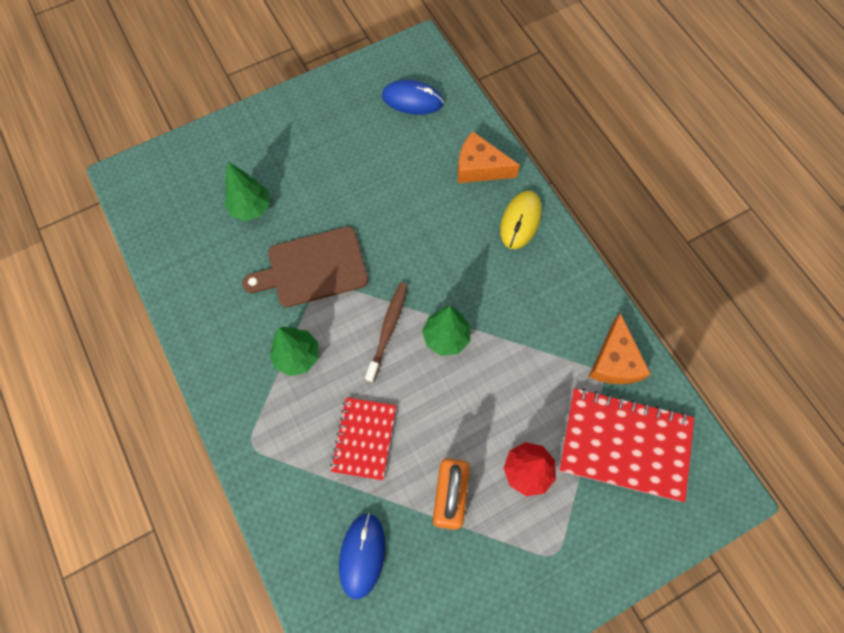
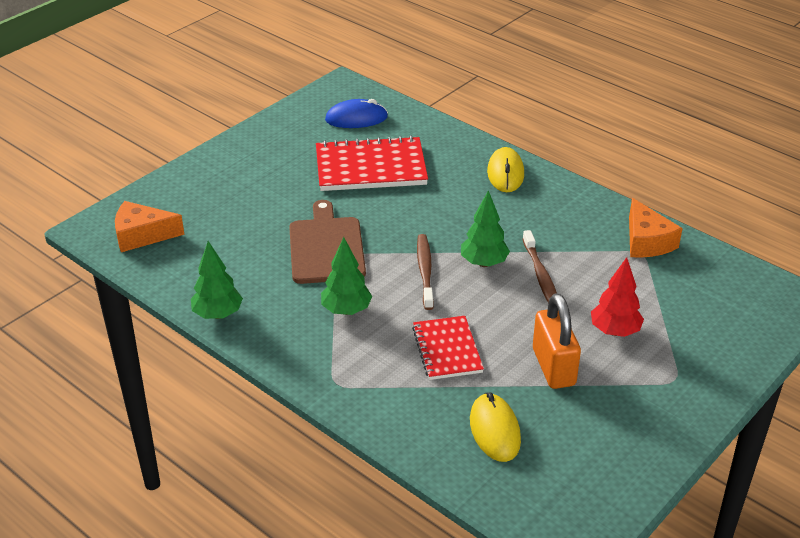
camera: 20 degrees left, 30 degrees down
(251, 208) = (239, 221): green tree -> green tree (218, 314)
(313, 268) = (326, 247): brown cutting board -> brown cutting board turned 120 degrees clockwise
(362, 555) = (494, 430): blue mouse -> yellow mouse
(479, 167) = (446, 148): orange cheese -> orange cheese (142, 235)
(491, 373) = (541, 276): none -> brown toothbrush
(624, 444) = (690, 292): red notebook -> red notebook (371, 167)

